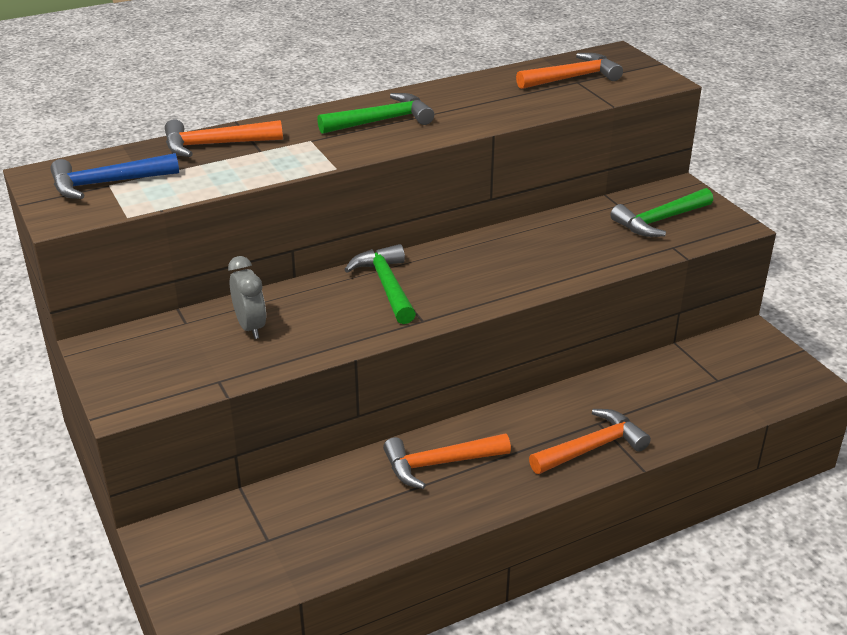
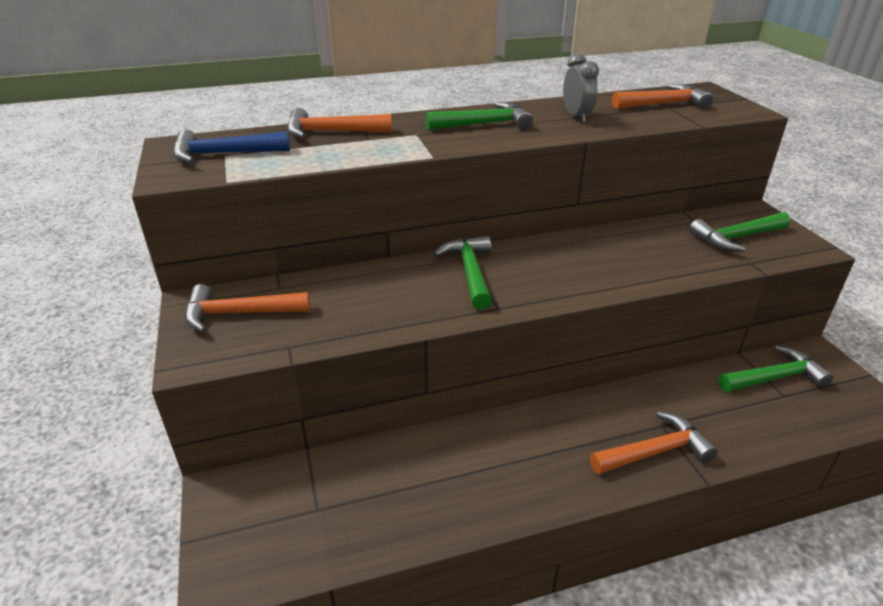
camera: 10 degrees right, 0 degrees up
(250, 327) = (335, 297): grey clock -> grey clock (576, 117)
(439, 464) = (499, 449): orange hammer -> orange hammer (238, 314)
(709, 363) = (775, 377): none -> green hammer

